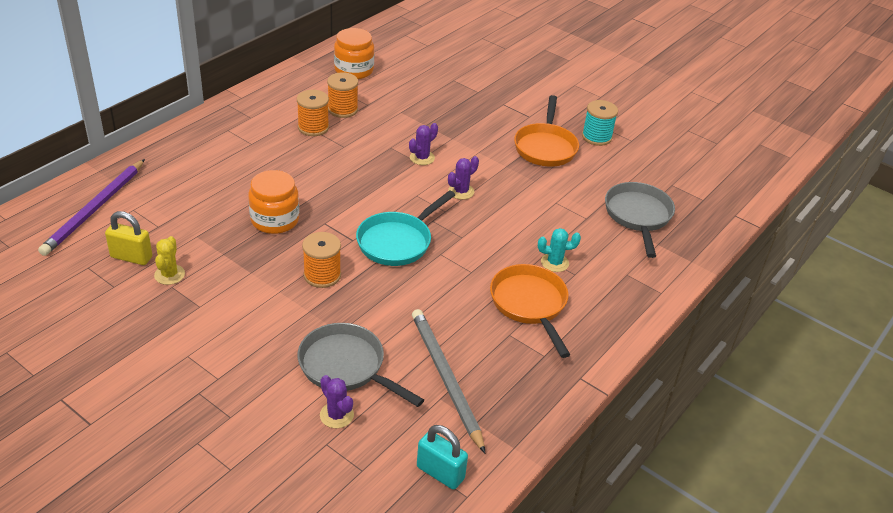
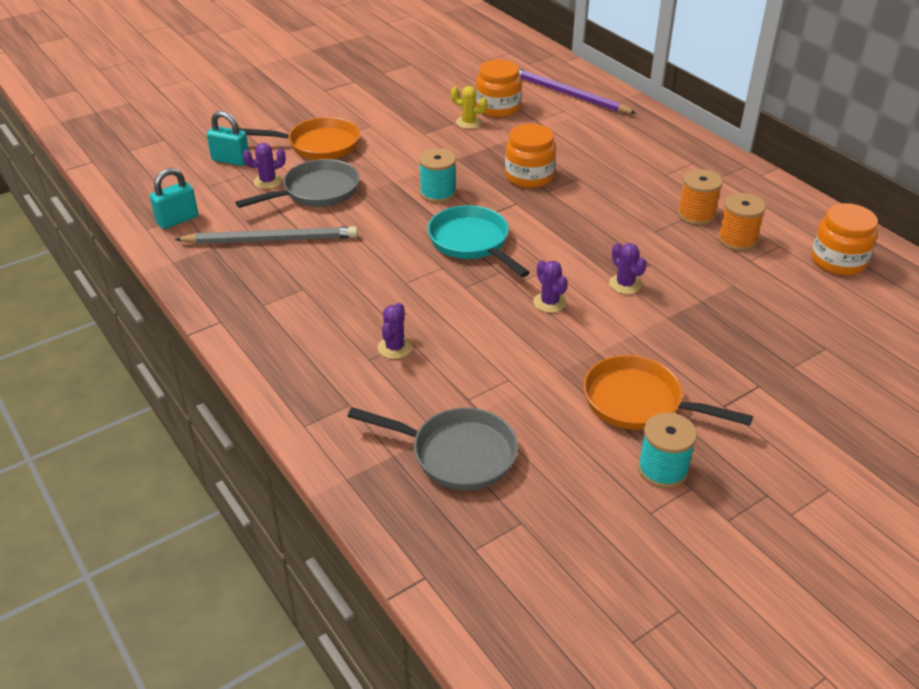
camera: 110 degrees right, 0 degrees up
(131, 257) = (498, 108): yellow padlock -> orange jar
(297, 467) = (231, 160): none -> turquoise padlock
(322, 275) = (438, 193): orange spool -> turquoise spool
(530, 304) = (337, 312): orange pan -> orange pan (319, 145)
(554, 263) = (395, 347): turquoise cactus -> purple cactus

